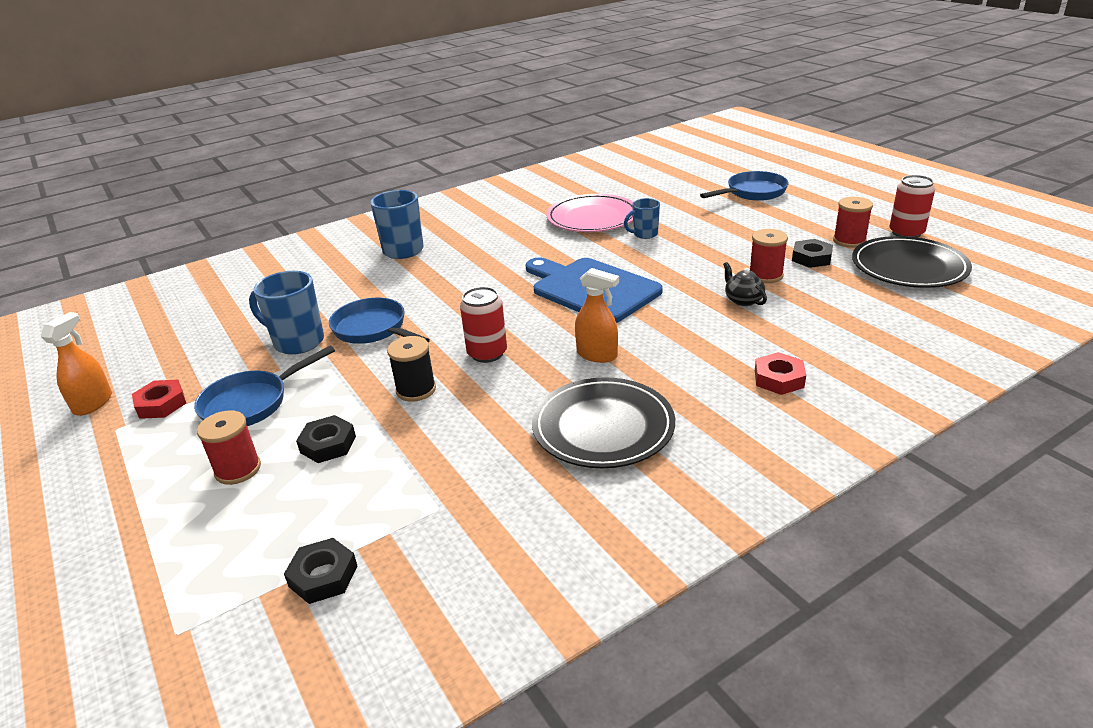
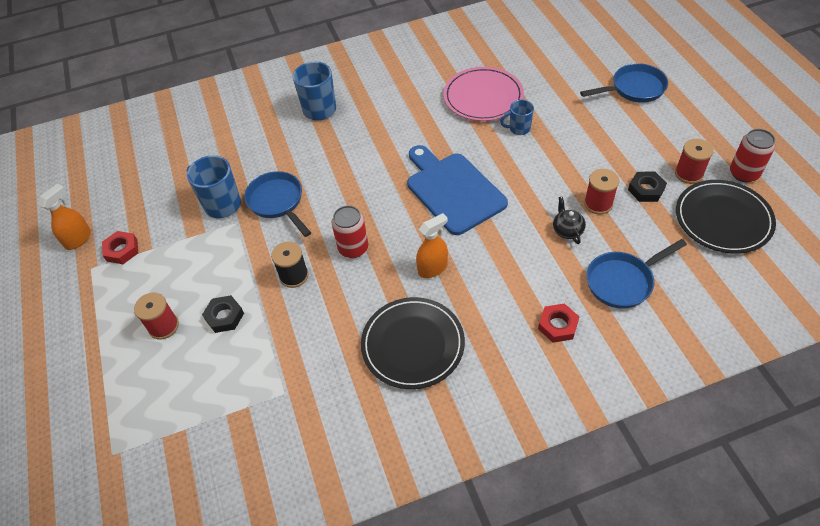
camera: 15 degrees right, 20 degrees up
(251, 403) = (181, 263): blue pan -> blue pan (623, 281)
(323, 576) = (202, 432): black nut -> none
(597, 355) = (432, 268): orange spray bottle -> orange spray bottle turned 75 degrees counterclockwise

